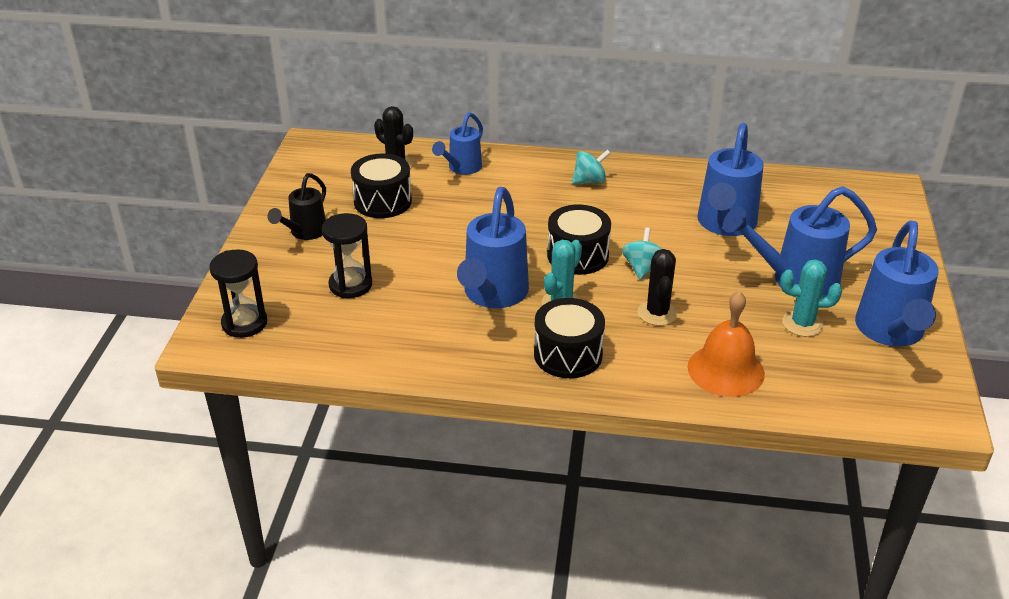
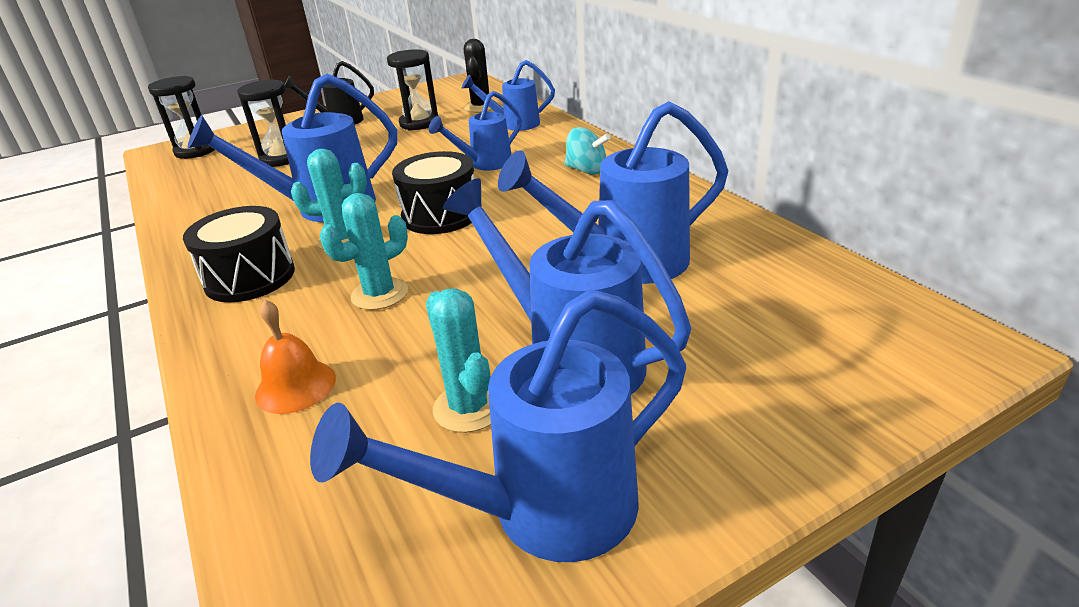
camera: 55 degrees right, 5 degrees down
(382, 201) = (419, 123): black drum -> black hourglass
(518, 209) = (485, 164): none -> blue watering can
(642, 268) = (461, 252): turquoise spinning top -> none
(657, 313) = (379, 294): black cactus -> turquoise cactus
(726, 370) = (295, 386): orange bell -> orange bell, size x0.65

